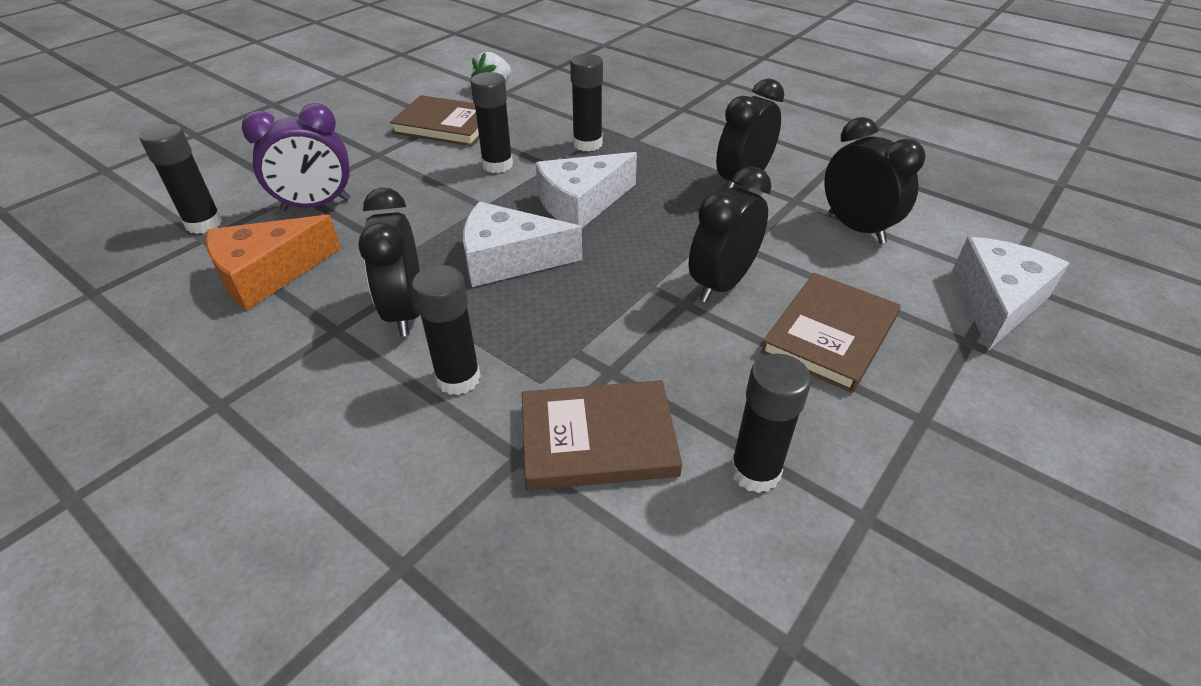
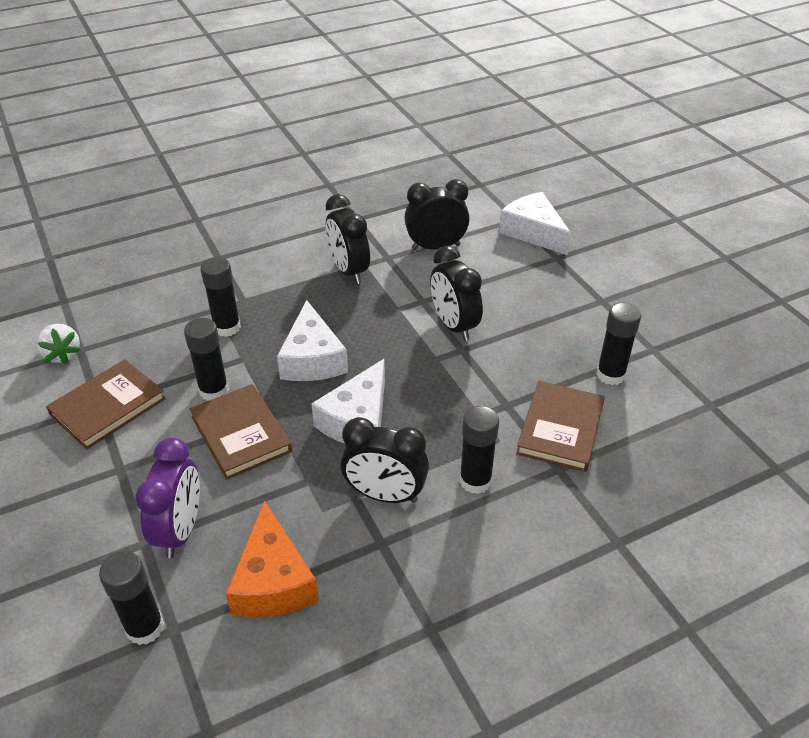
camera: 65 degrees left, 0 degrees up
(830, 335) = (525, 303): brown book -> brown book (241, 434)

